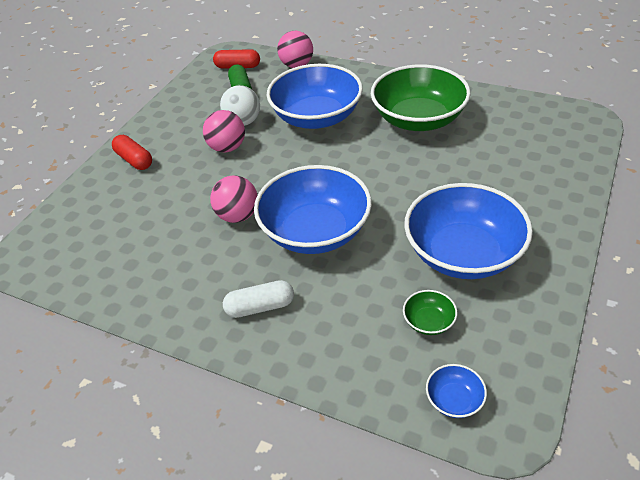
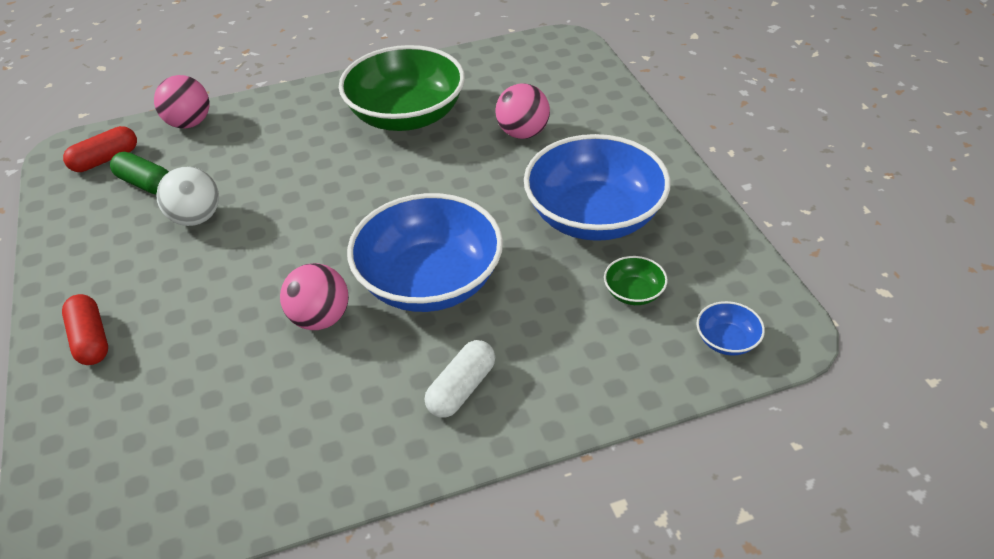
camera: 45 degrees left, 0 degrees up
(134, 160) = (91, 339): red capsule -> red capsule turned 60 degrees clockwise
(227, 148) = (212, 256): pink ball -> pink ball (523, 133)
(316, 117) = (287, 167): blue bowl -> none

